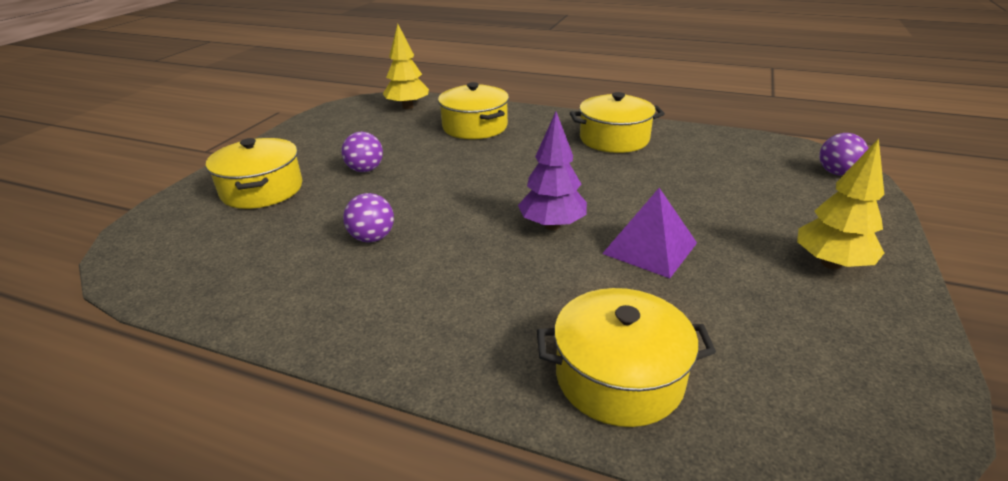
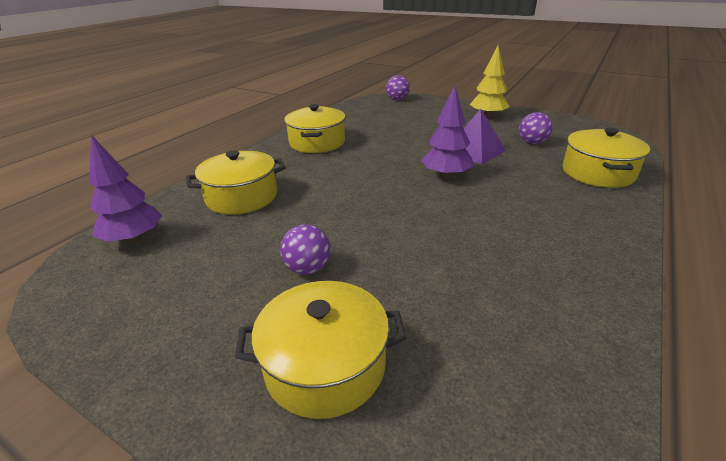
camera: 80 degrees left, 0 degrees up
(372, 238) = (461, 258): purple ball -> purple ball (532, 143)
(408, 107) = (134, 239): yellow tree -> purple tree

